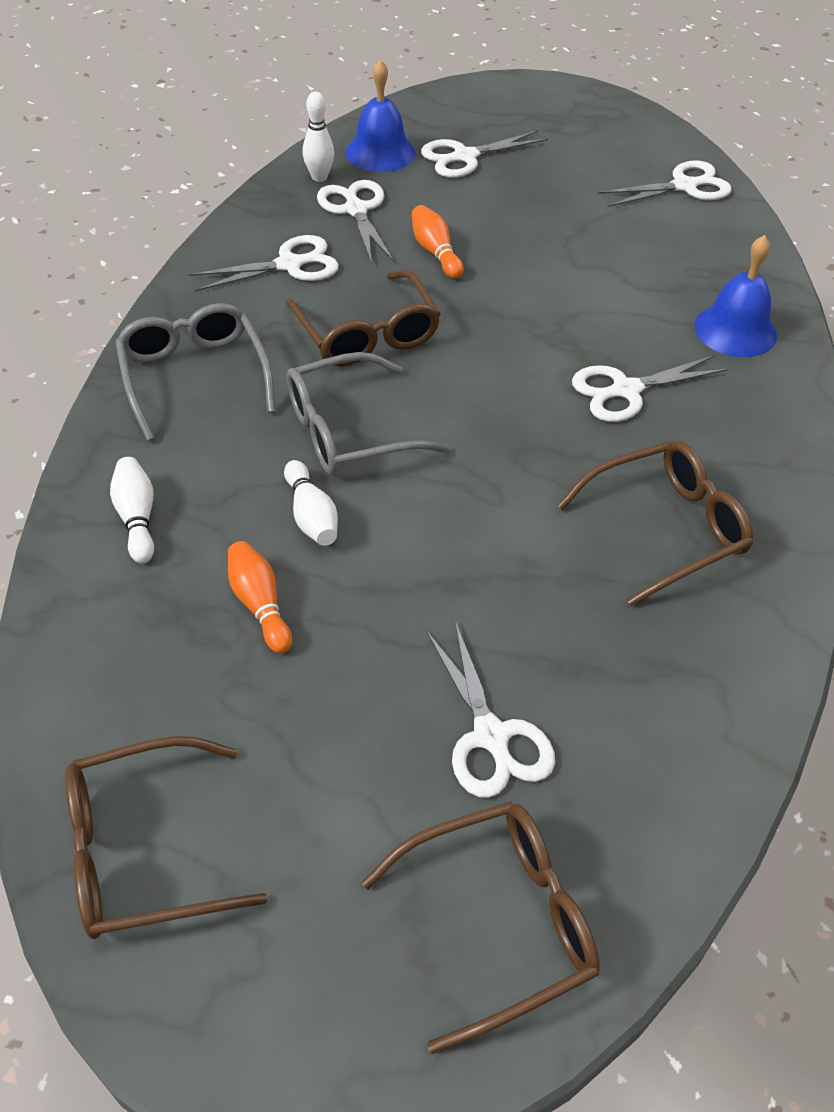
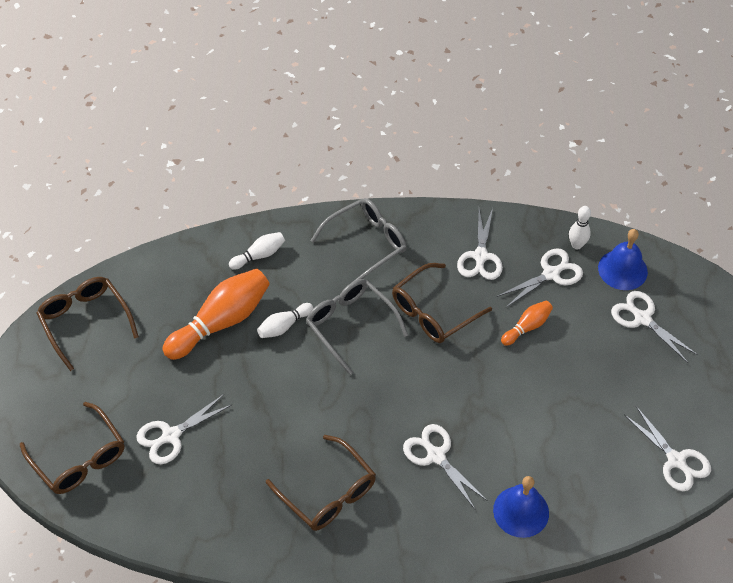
camera: 75 degrees right, 5 degrees up
(260, 604) = (221, 322): orange bowling pin -> orange bowling pin, size x1.97
(290, 265) = (480, 257): white scissors -> white scissors turned 45 degrees clockwise

